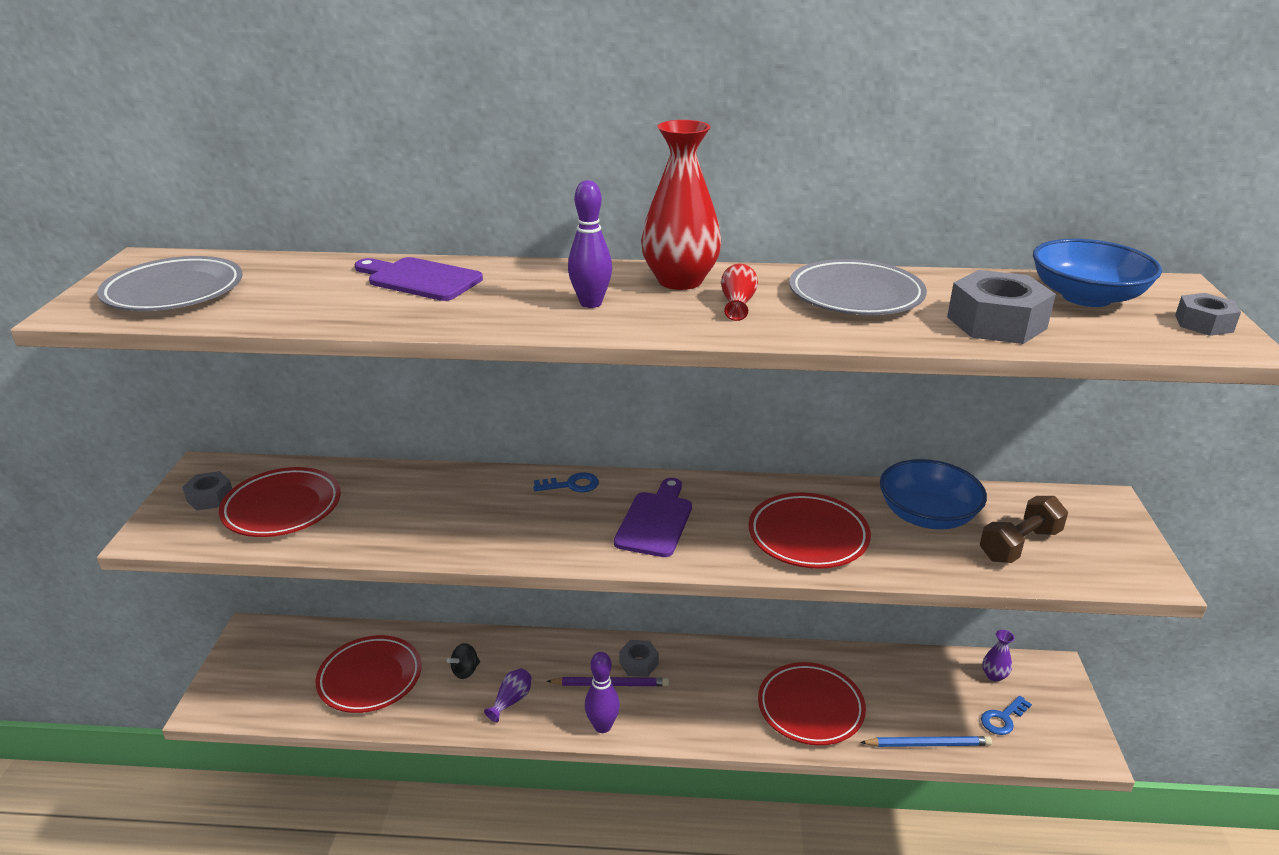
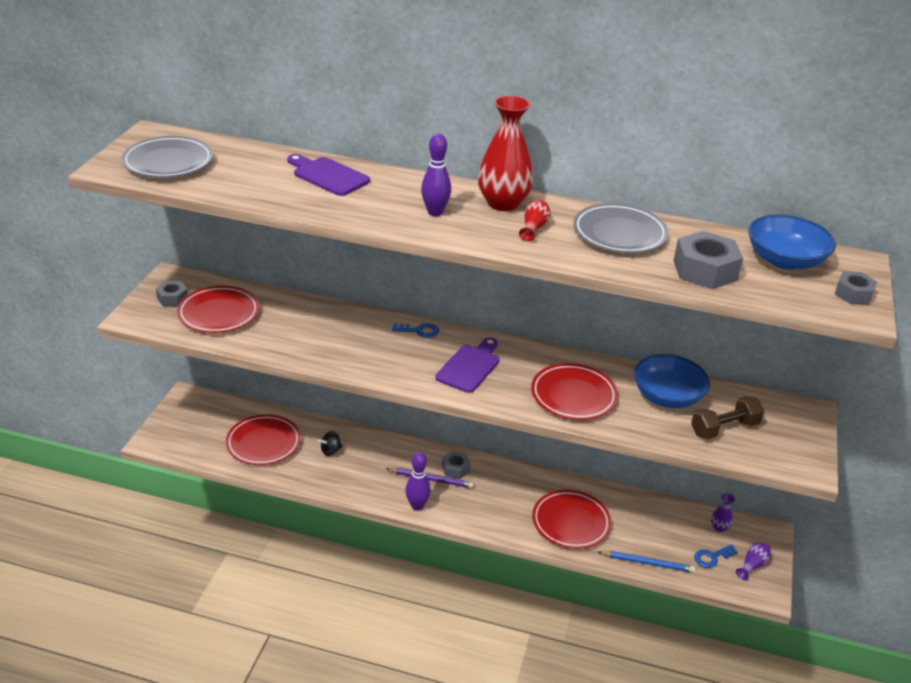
camera: 10 degrees right, 5 degrees up
(511, 701) = (358, 477): purple vase -> purple vase (752, 565)

